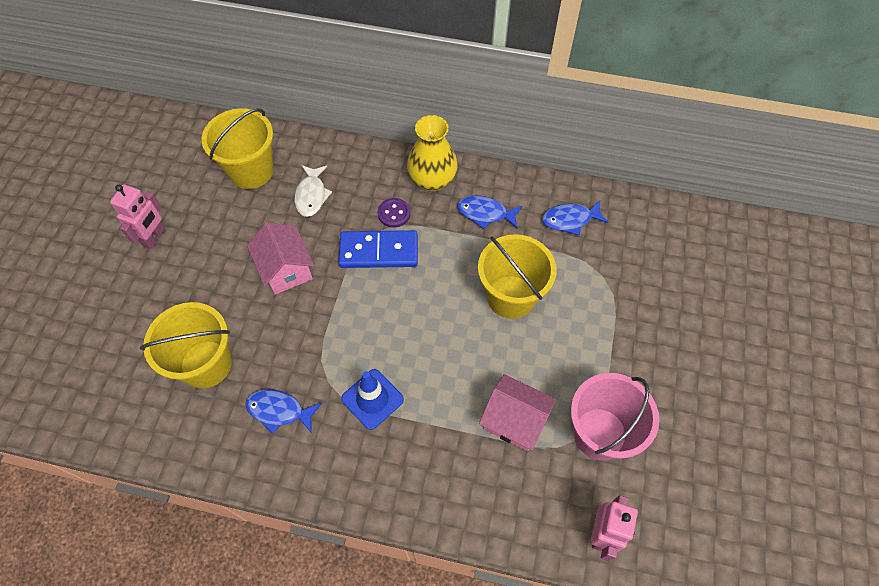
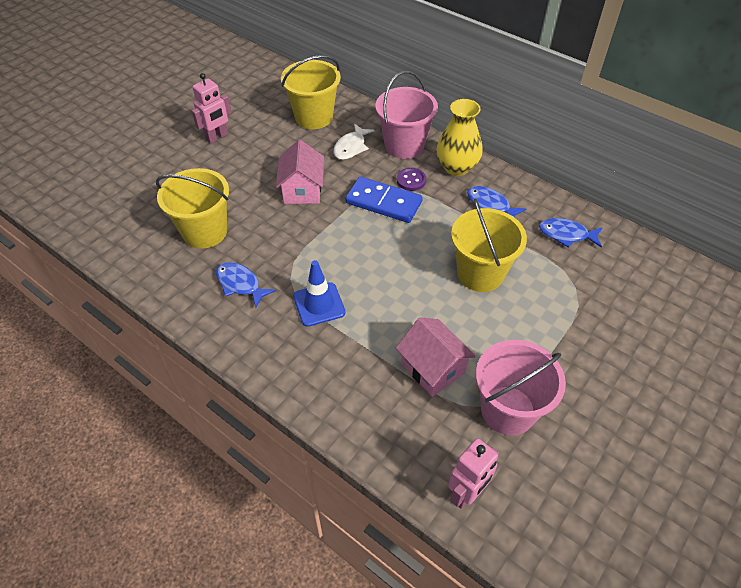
camera: 25 degrees right, 10 degrees down
(366, 173) = (404, 146): none -> pink bucket

